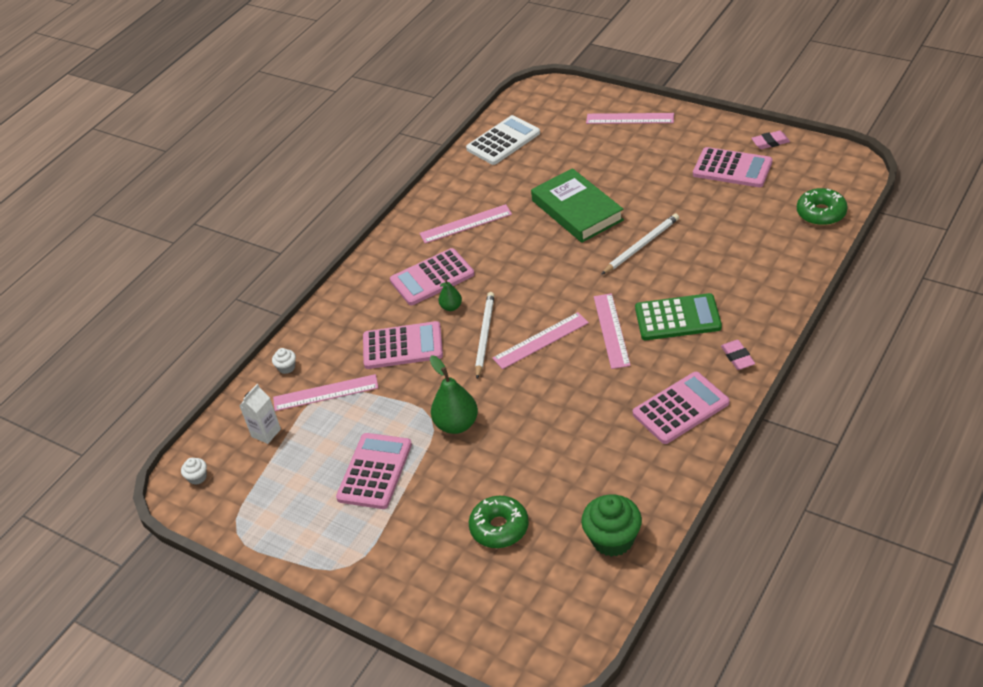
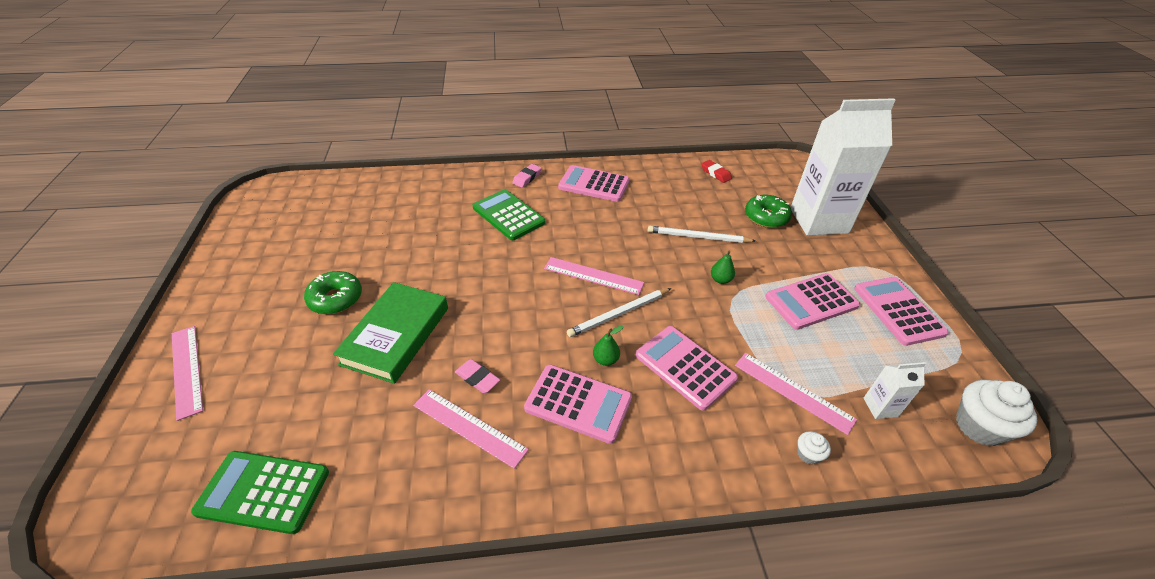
camera: 135 degrees left, 0 degrees up
(197, 477) = (979, 426): white cupcake -> white cupcake, size x2.09
(452, 574) = (818, 221): none -> white carton
(456, 424) = (720, 280): green pear -> green pear, size x0.55
(503, 141) = (263, 492): white calculator -> green calculator
(611, 330) = (548, 242): pink ruler -> none
(612, 539) = (715, 173): green cupcake -> red eraser
(641, 245) = (430, 267): white pencil -> white pencil (698, 237)
(732, 168) = (282, 254): pink calculator -> pink calculator (898, 311)
(770, 142) = (229, 245): pink eraser -> pink eraser (477, 378)
(821, 213) = (336, 189): green donut -> green donut (336, 298)

